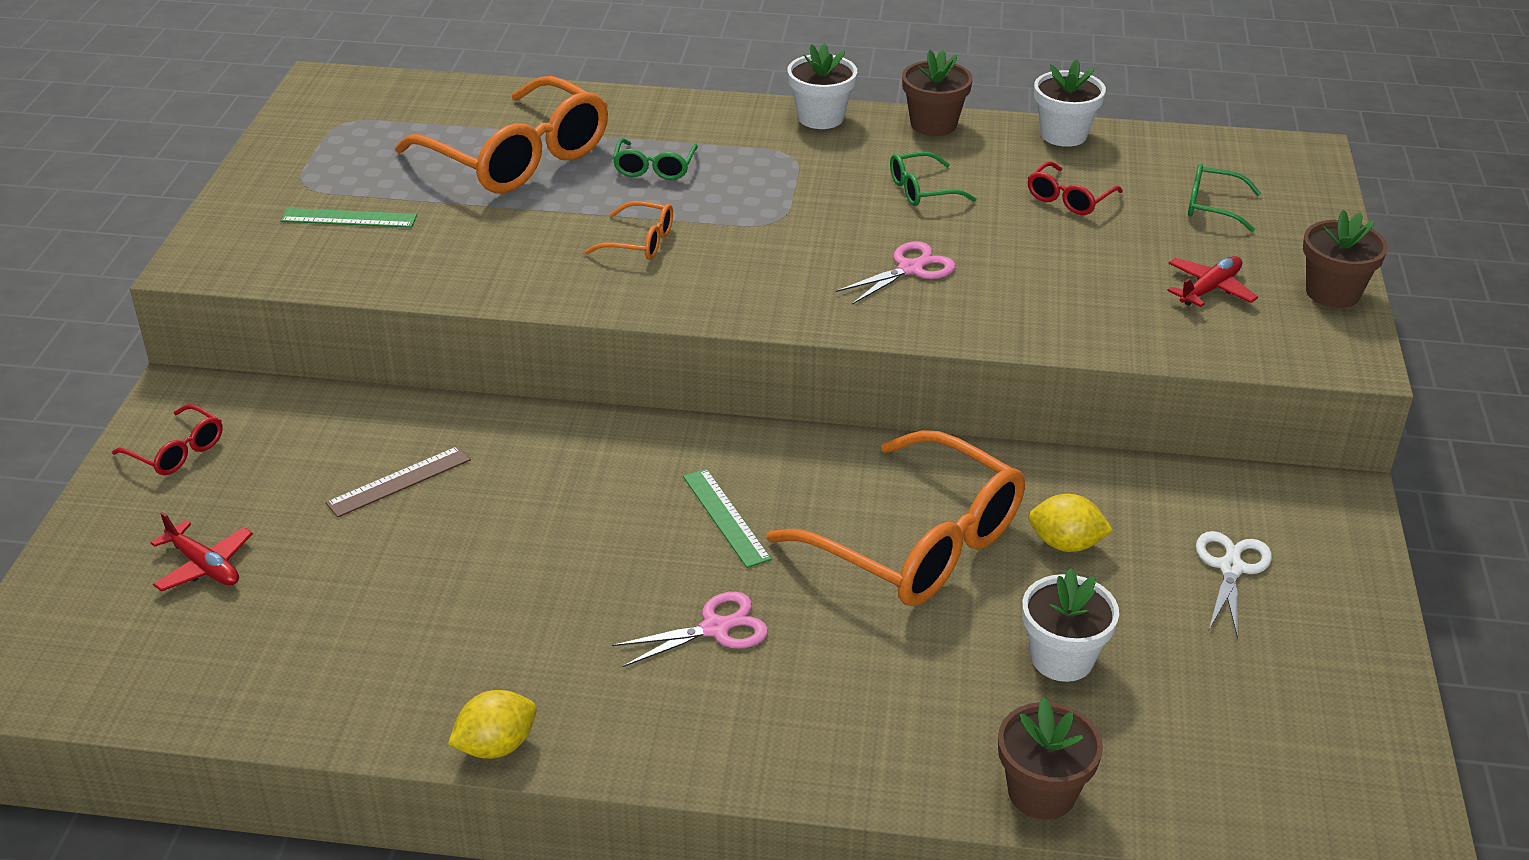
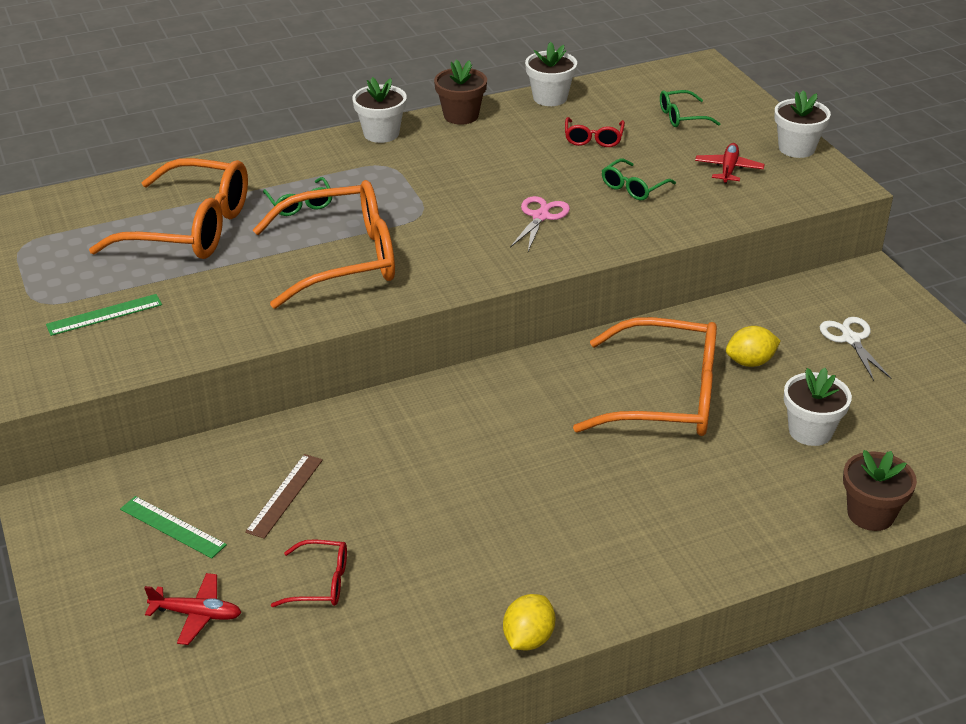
camera: 30 degrees left, 0 degrees up
(177, 451) = (88, 543): red glasses -> red glasses (321, 582)
(640, 242) = (343, 259): orange glasses -> orange glasses, size x2.26
(715, 628) = (594, 501): pink scissors -> none
(725, 517) = (533, 428): green ruler -> green ruler (172, 527)
(921, 190) = (497, 162): green glasses -> green glasses (633, 187)
(1332, 292) = (796, 148): brown flower pot -> white flower pot

